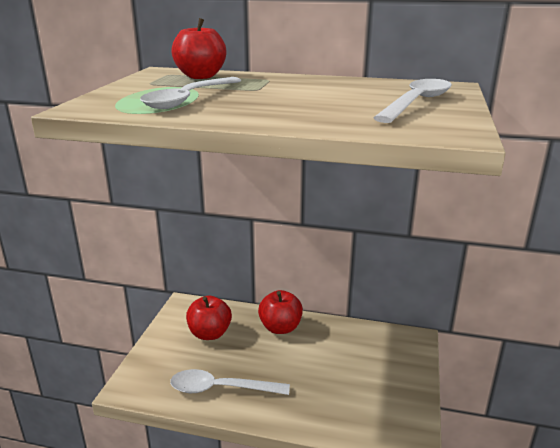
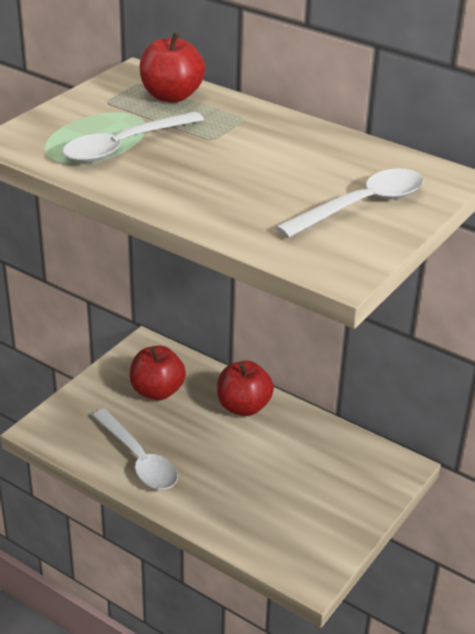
camera: 20 degrees right, 10 degrees up
(221, 388) = (138, 459): white spoon -> white spoon turned 150 degrees counterclockwise

